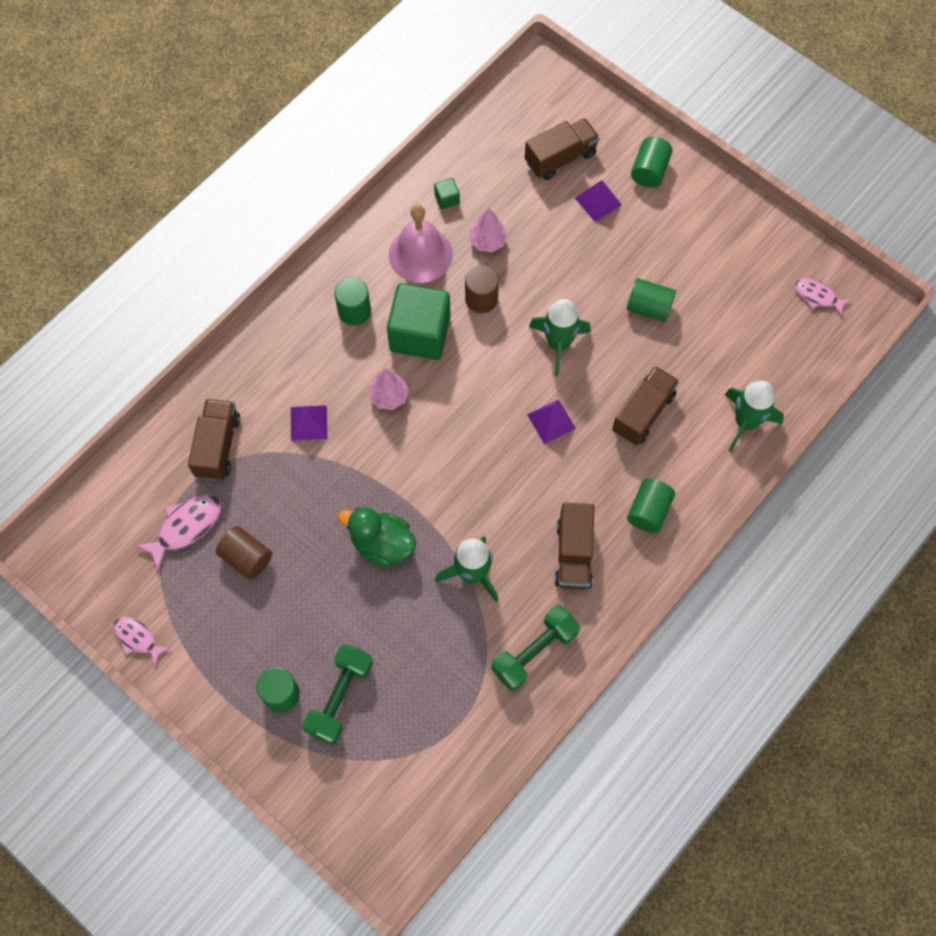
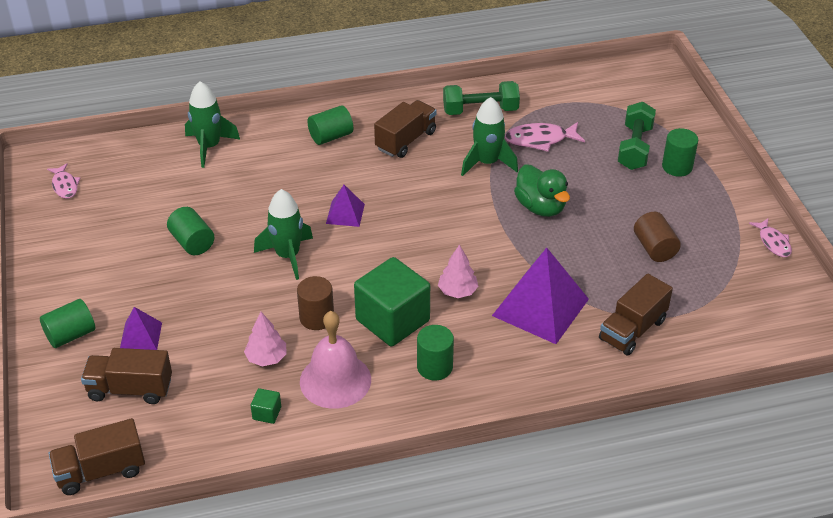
camera: 145 degrees left, 25 degrees down
(186, 527) = (694, 289): pink fish -> pink fish (540, 140)
(308, 422) = (540, 307): purple pyramid -> purple pyramid, size x1.97
(340, 697) = (635, 148): green dumbbell -> green dumbbell turned 45 degrees counterclockwise
(643, 413) = (273, 185): brown truck -> brown truck (101, 471)

